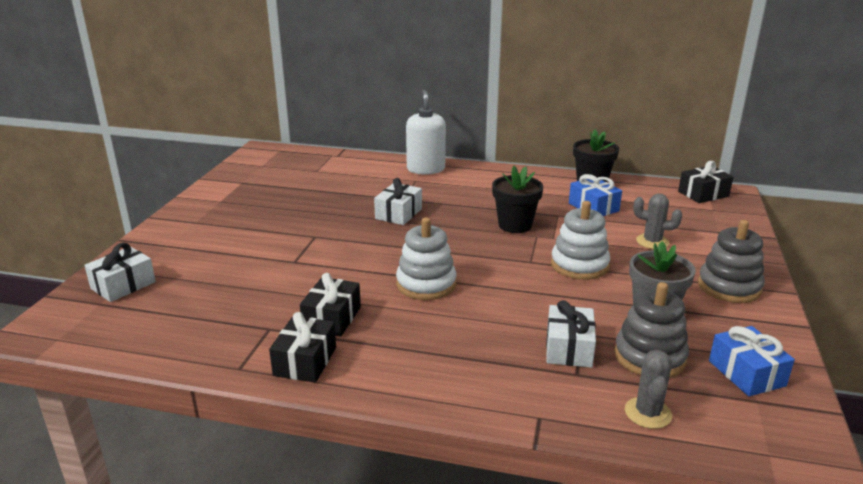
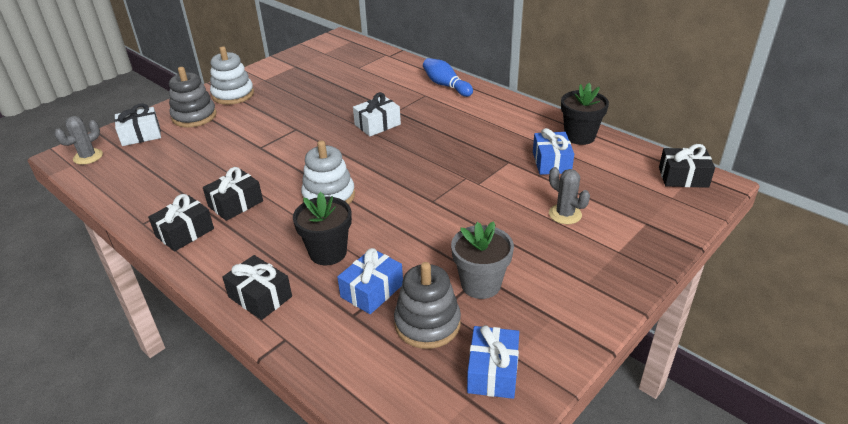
camera: 30 degrees right, 10 degrees up
(426, 169) = (446, 85): white soap dispenser -> blue bowling pin
(467, 390) = (260, 297): none -> black gift
(515, 225) = (459, 161): black flower pot -> black flower pot (328, 252)
(569, 348) = (372, 291): white gift -> blue gift
(579, 265) = (469, 217): white stacking toy -> white stacking toy (233, 94)
(648, 413) = (367, 371): grey cactus -> grey cactus (88, 157)
(729, 287) = (583, 284): grey stacking toy -> grey stacking toy (194, 116)

